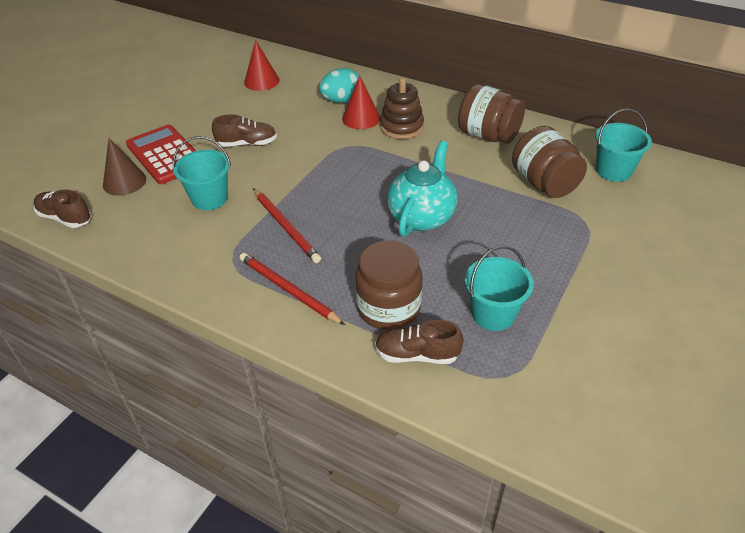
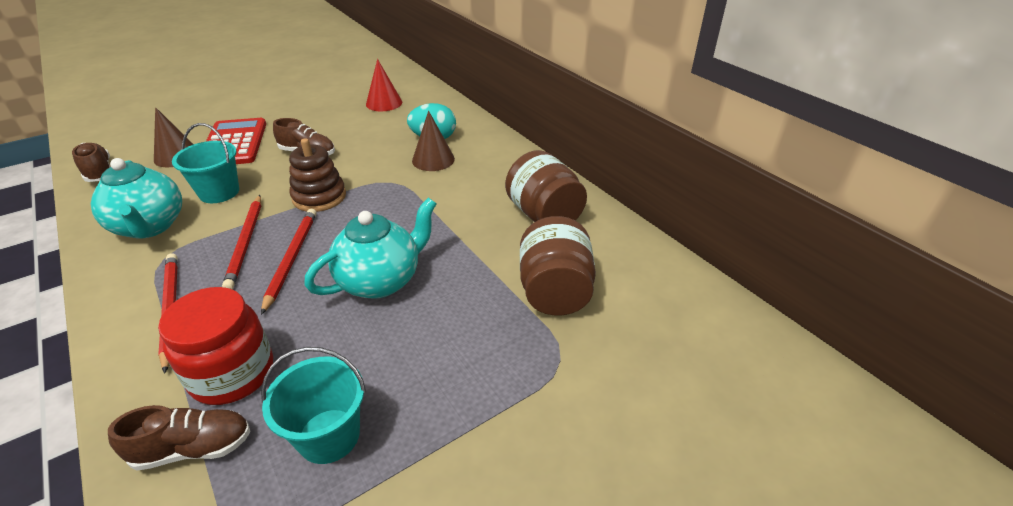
camera: 25 degrees right, 5 degrees down
(185, 243) = (150, 227): none -> turquoise teapot
(337, 226) = (291, 259): none -> red pencil
(361, 118) = (433, 159): red cone -> brown cone
(388, 308) = (232, 373): brown jar -> red jar
(401, 127) = (463, 179): brown stacking toy -> brown stacking toy (319, 197)
(417, 355) = (193, 448): brown shoe -> brown shoe turned 135 degrees clockwise
(613, 170) = (658, 306): turquoise bucket -> none

